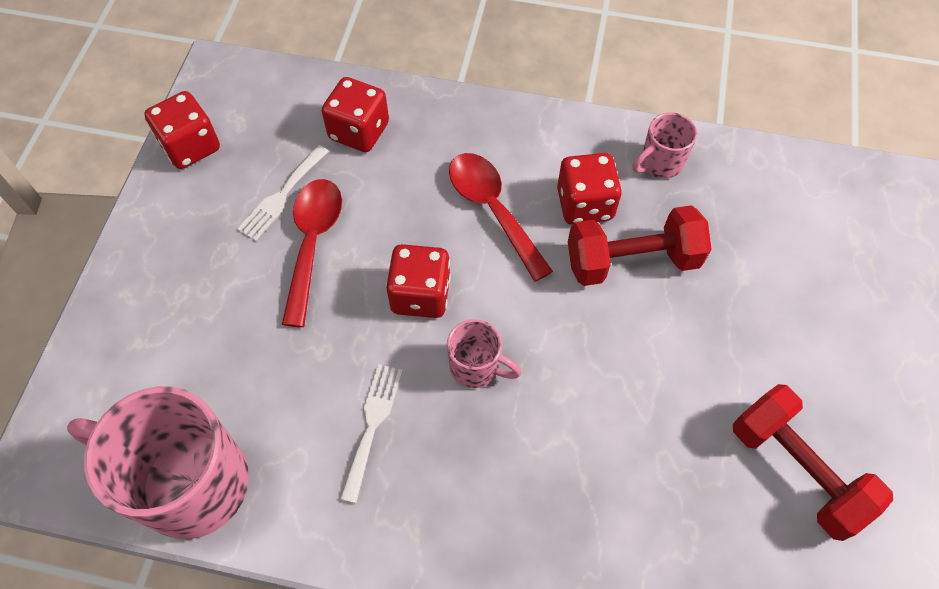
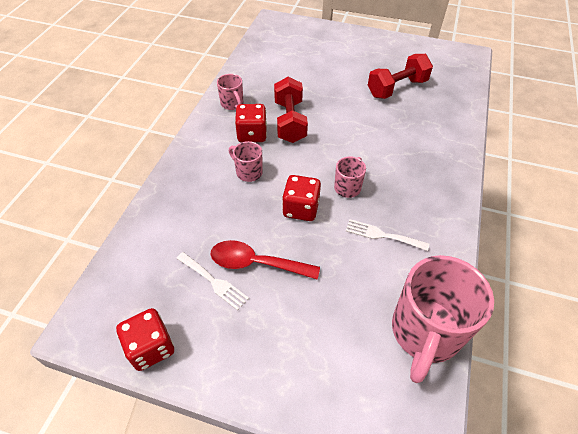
camera: 85 degrees left, 10 degrees down
(359, 131) = (170, 235): red dice -> none
(492, 210) = (248, 172): red spoon -> pink mug

